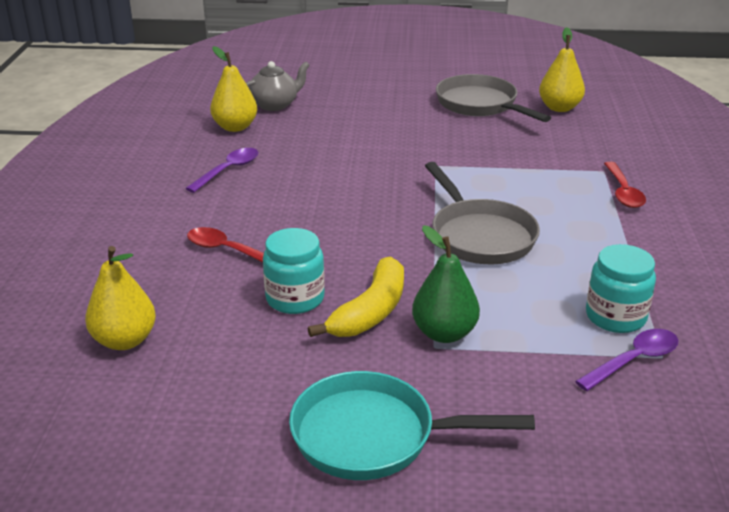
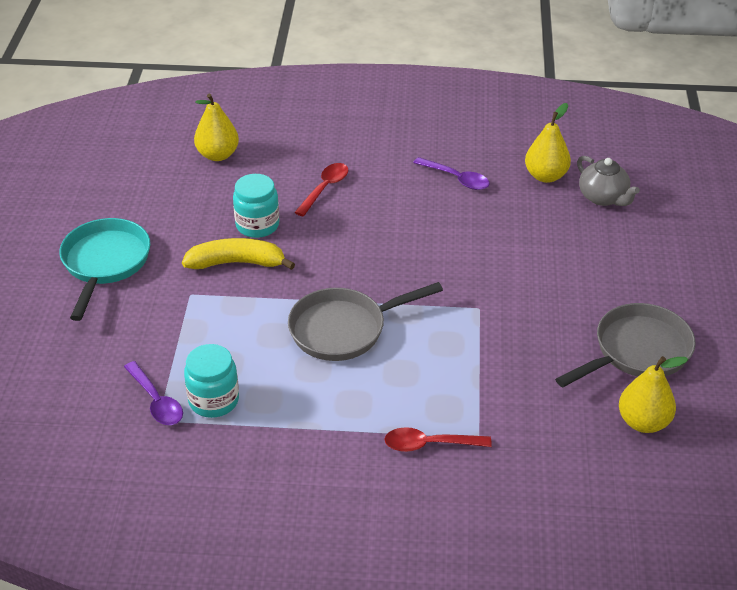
camera: 90 degrees right, 10 degrees up
(370, 311) = (237, 263): yellow banana -> yellow banana turned 150 degrees clockwise
(444, 333) = (205, 300): green pear -> none

